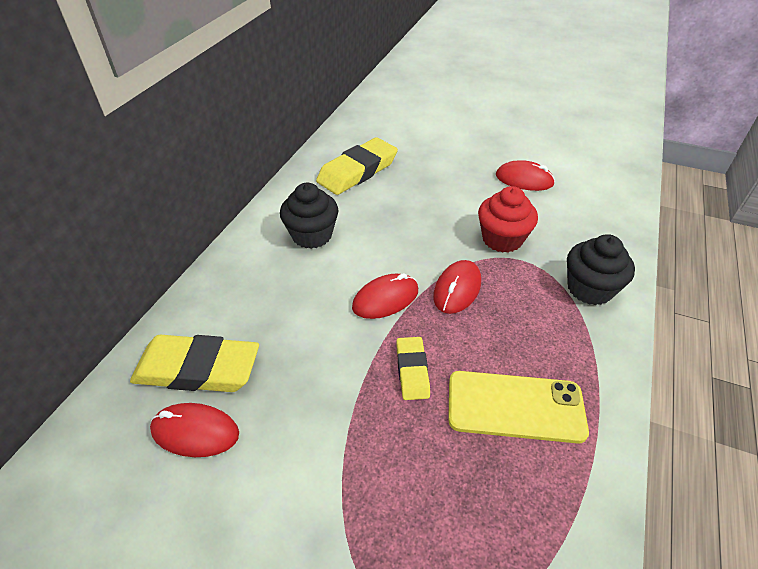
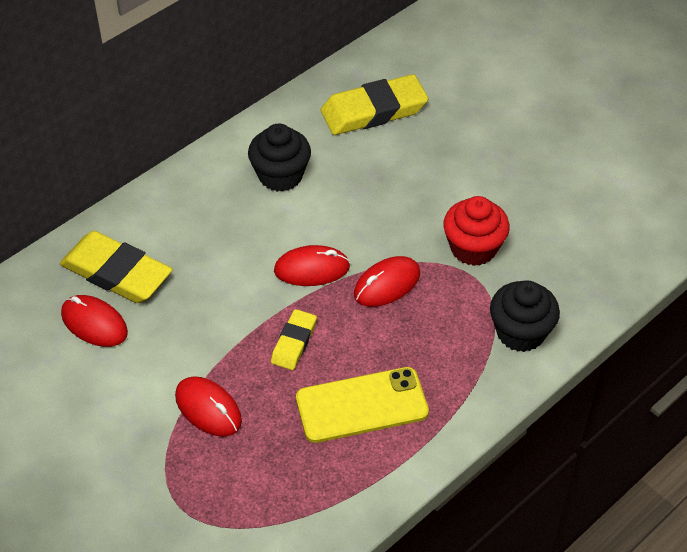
camera: 25 degrees right, 5 degrees up
(515, 406) = (361, 405): yellow phone -> yellow phone turned 45 degrees counterclockwise
(524, 180) = (557, 185): red mouse -> red mouse (208, 409)

